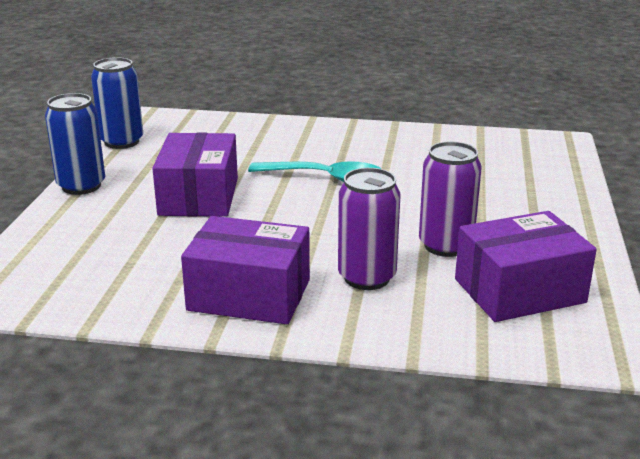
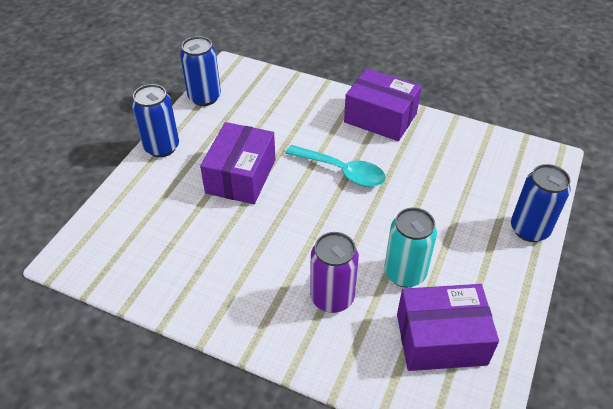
camera: 15 degrees right, 20 degrees up
(249, 295) = (242, 298): purple box -> purple box (380, 118)
(445, 245) = (405, 273): purple can -> turquoise can
(569, 194) = (529, 229): none -> blue can

